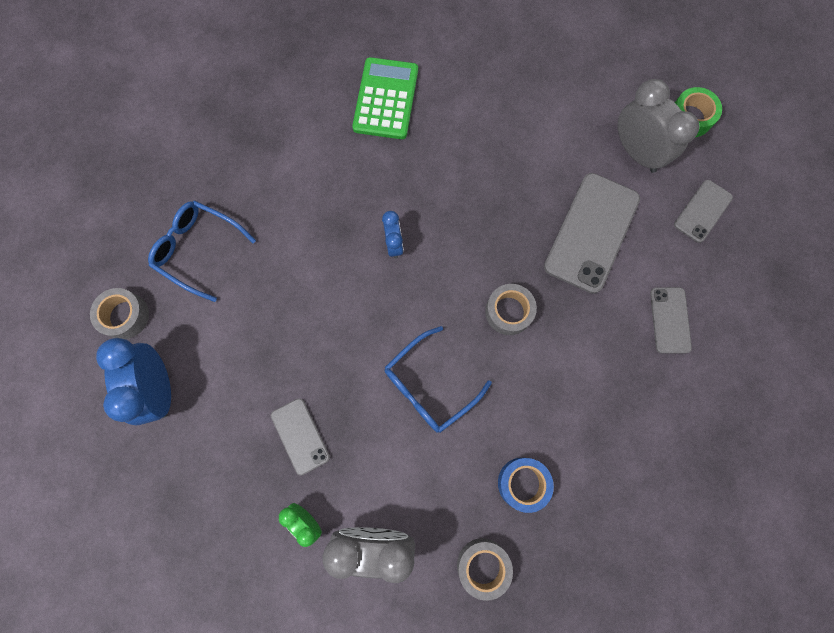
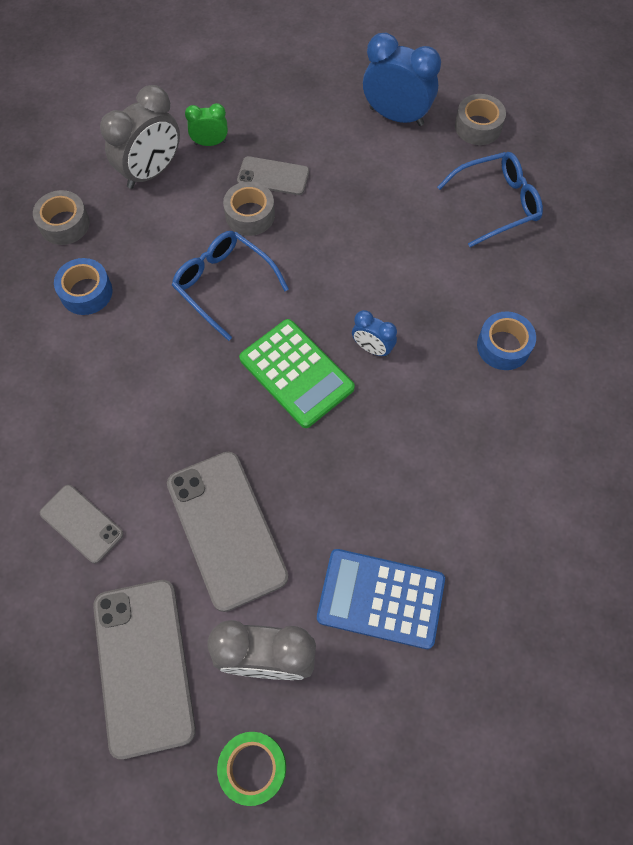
camera: 130 degrees right, 10 degrees down
(323, 166) = (503, 346): none -> blue tape
(386, 99) = (538, 454): green calculator -> green calculator (296, 373)
(429, 386) = (224, 285): blue glasses -> blue glasses turned 45 degrees counterclockwise
(508, 312) = (224, 391): grey tape -> grey tape (250, 215)
(549, 121) = (380, 598): none -> blue calculator
(702, 211) = (144, 666): grey phone -> grey phone, size x1.83

